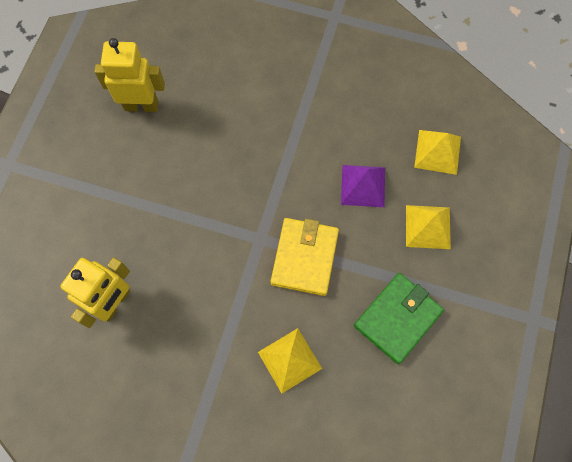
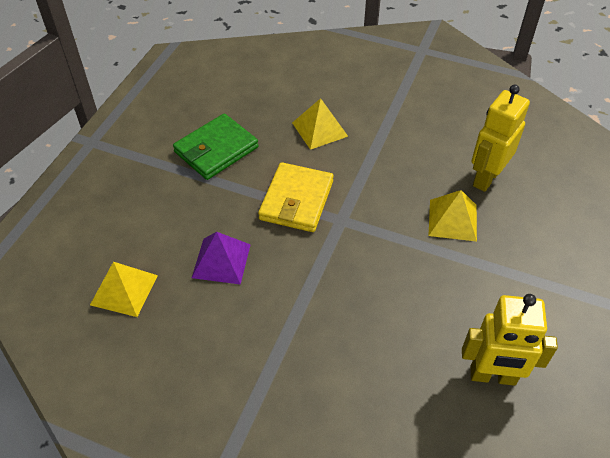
camera: 175 degrees left, 20 degrees down
(428, 226) = (162, 218): yellow pyramid -> yellow pyramid (452, 220)

